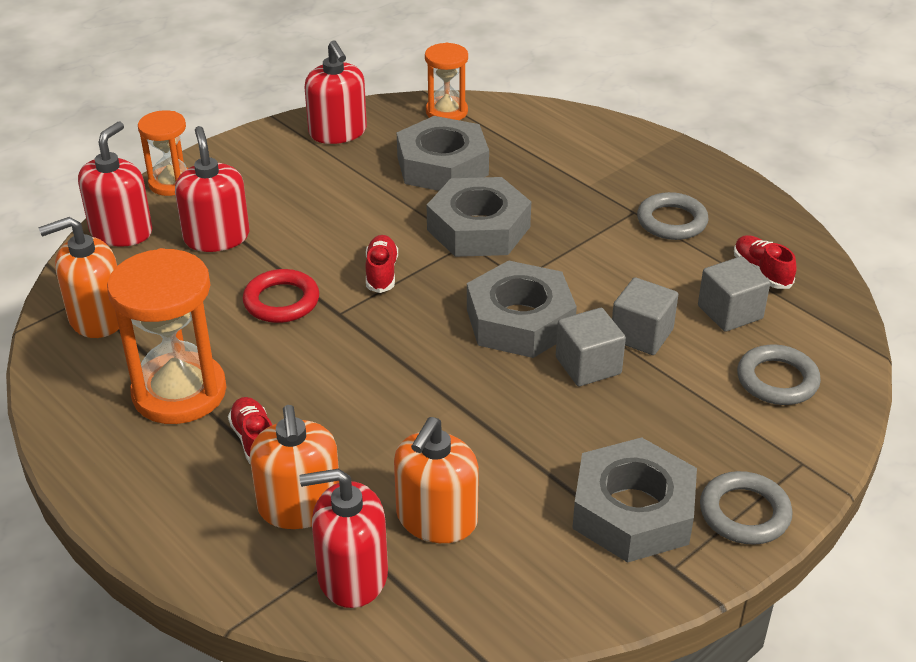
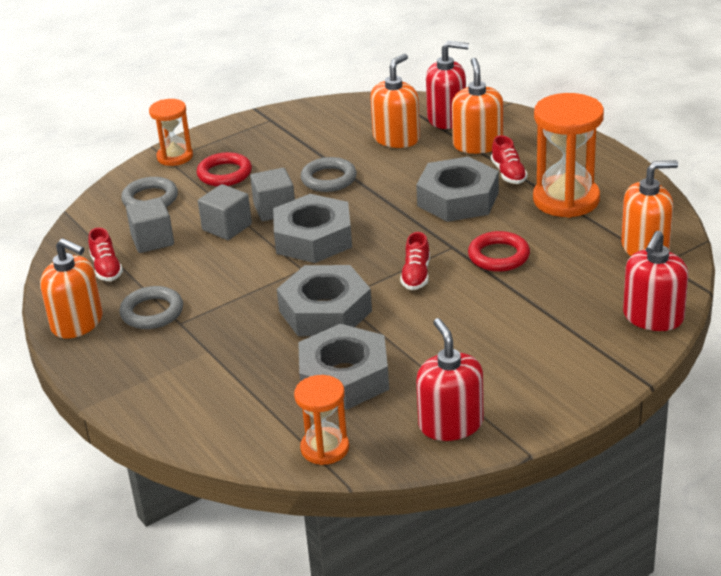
camera: 170 degrees left, 5 degrees down
(171, 183) = (620, 366): orange hourglass -> orange hourglass (175, 157)
(216, 237) = (562, 310): red soap dispenser -> none
(633, 511) = (281, 140): grey nut -> grey nut (458, 199)
(692, 431) = (224, 174): none -> red ring
(744, 513) = (217, 138): grey ring -> grey ring (329, 179)
(747, 208) = (77, 323): none -> orange soap dispenser

